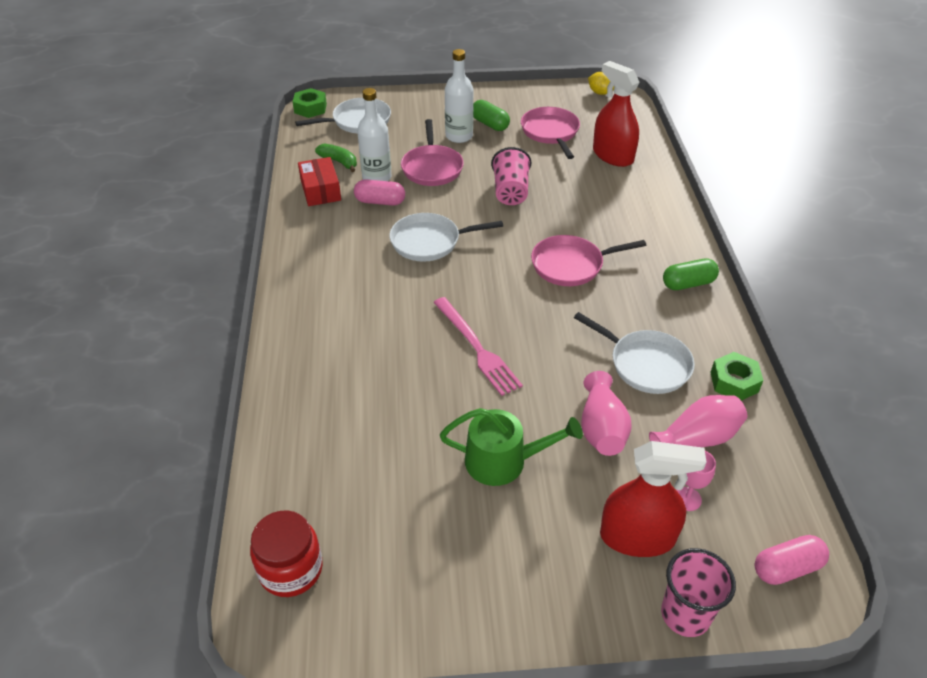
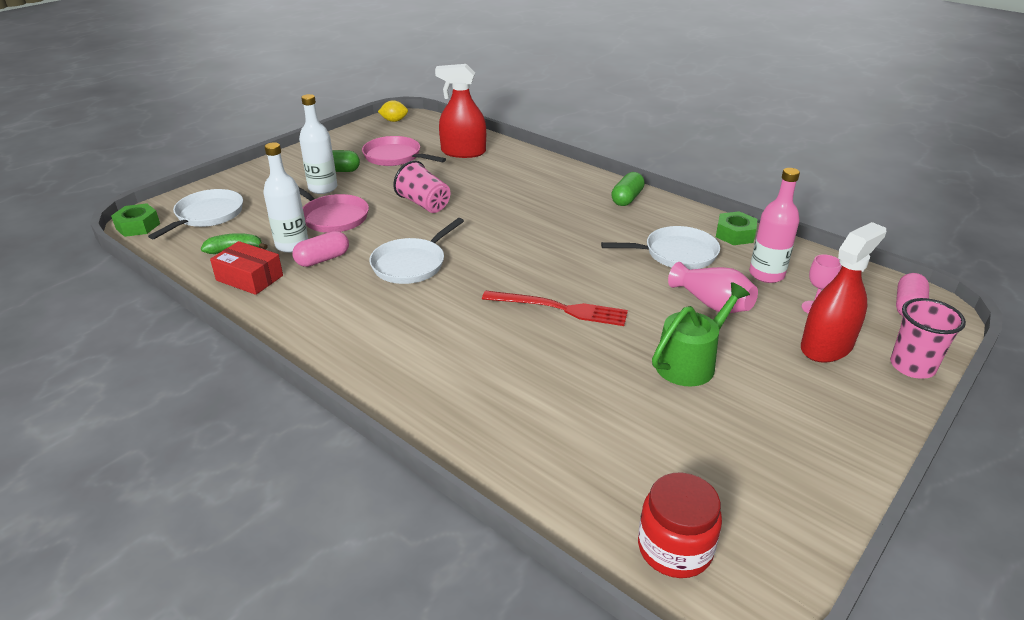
camera: 45 degrees left, 10 degrees down
(477, 348) = (559, 308): pink fork -> red fork
(571, 265) = (540, 225): pink pan -> none
(697, 438) = (766, 274): pink vase -> pink bottle

